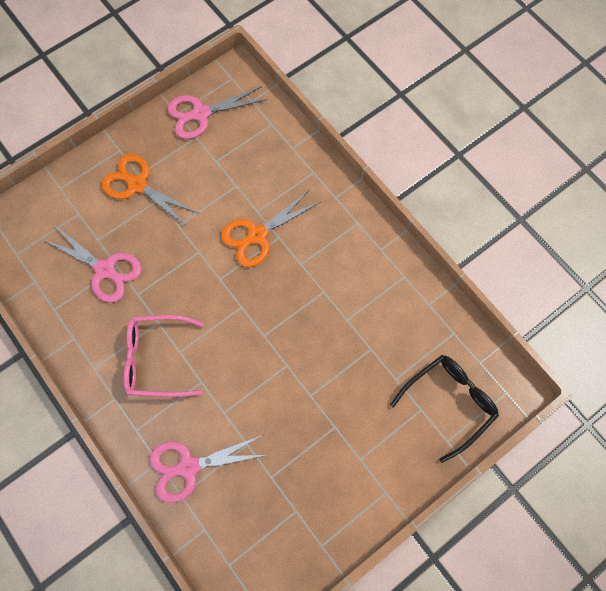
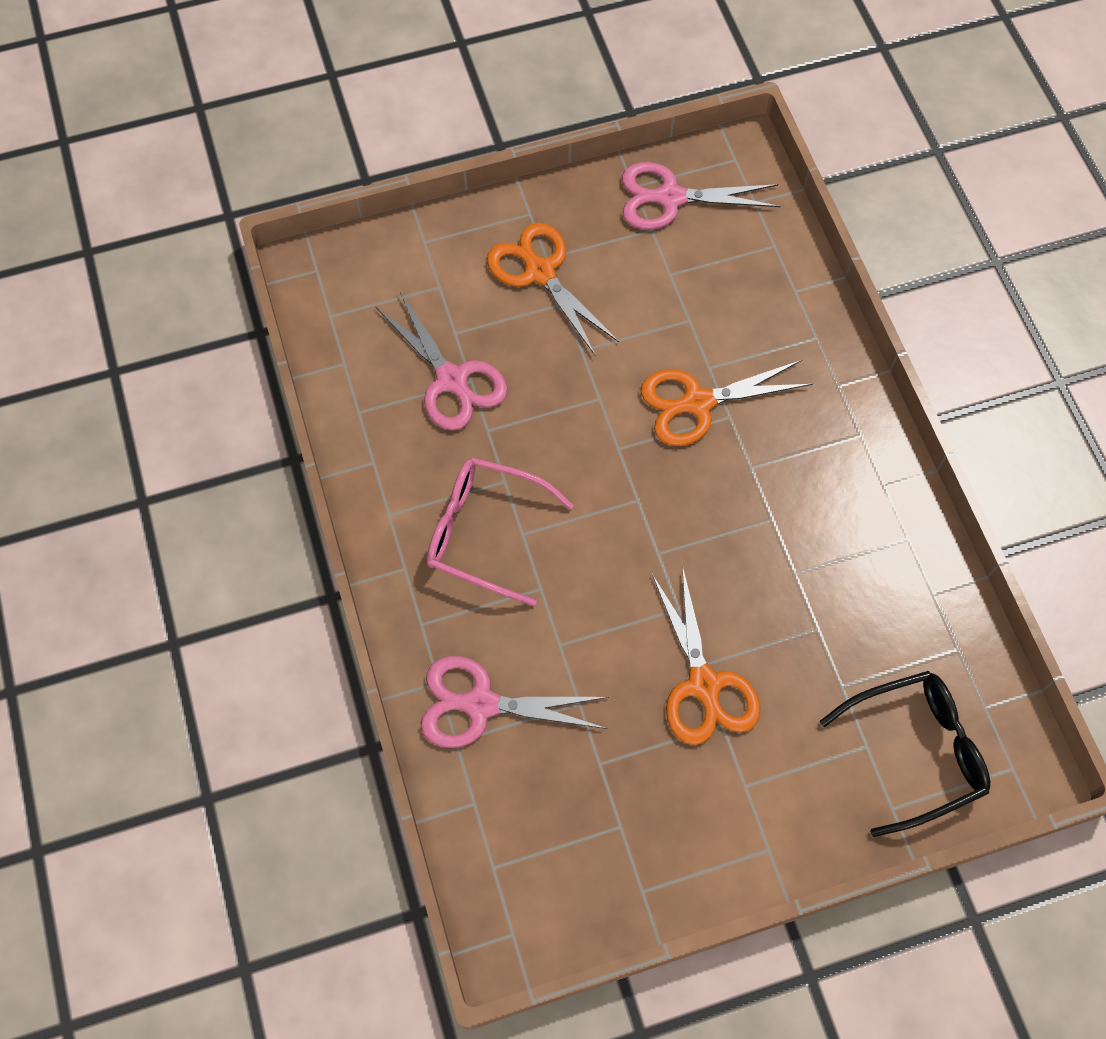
camera: 20 degrees right, 5 degrees down
(316, 406) = (704, 685): none -> orange scissors

